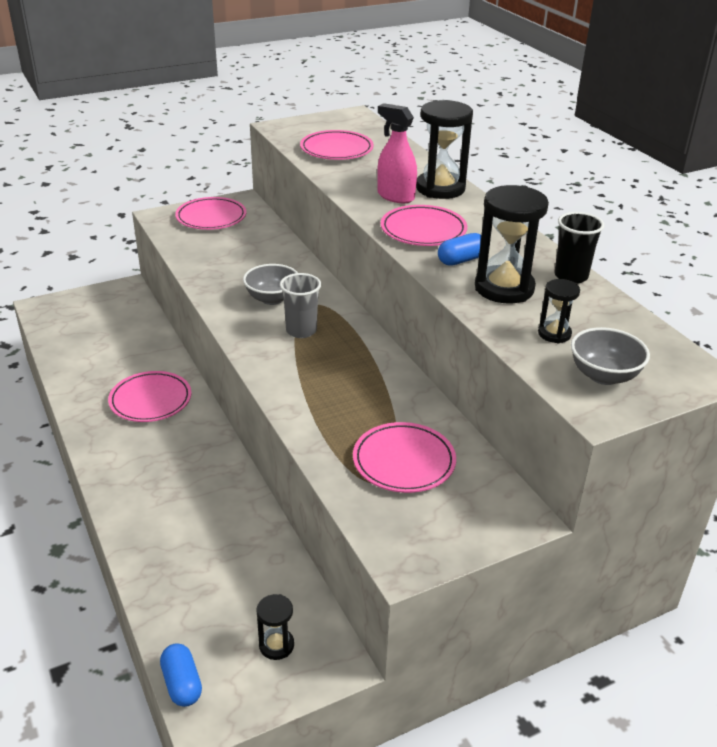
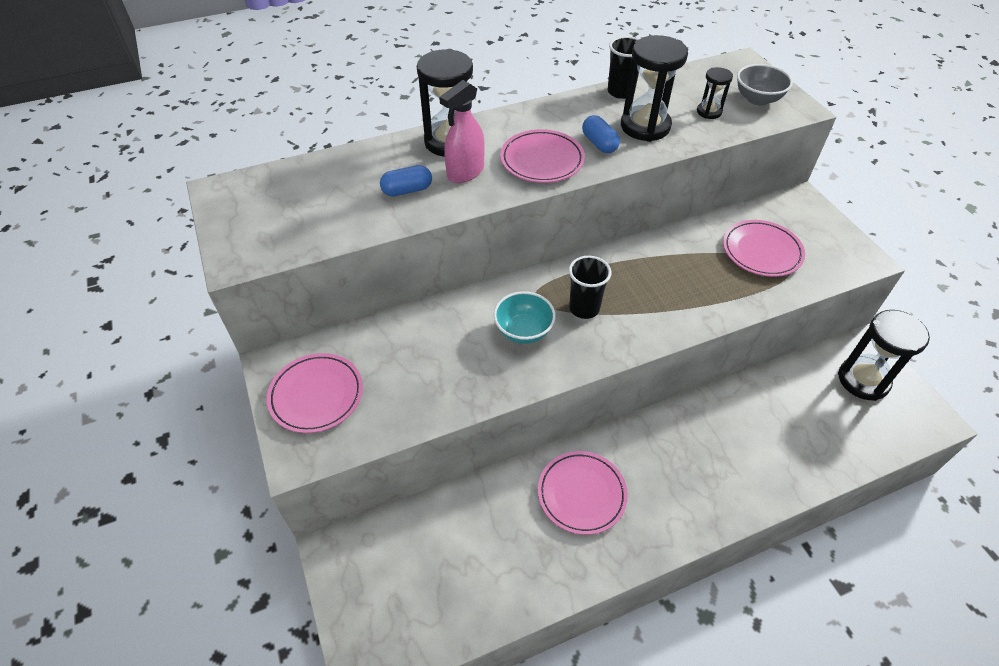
camera: 85 degrees left, 15 degrees up
(182, 684) = (916, 437): blue capsule -> blue capsule (407, 190)
(272, 299) = (523, 331): grey bowl -> turquoise bowl
(276, 645) = (863, 380): black hourglass -> black hourglass, size x1.94
(301, 331) = (584, 308): grey cup -> black cup
(336, 149) = (330, 209): pink plate -> none

